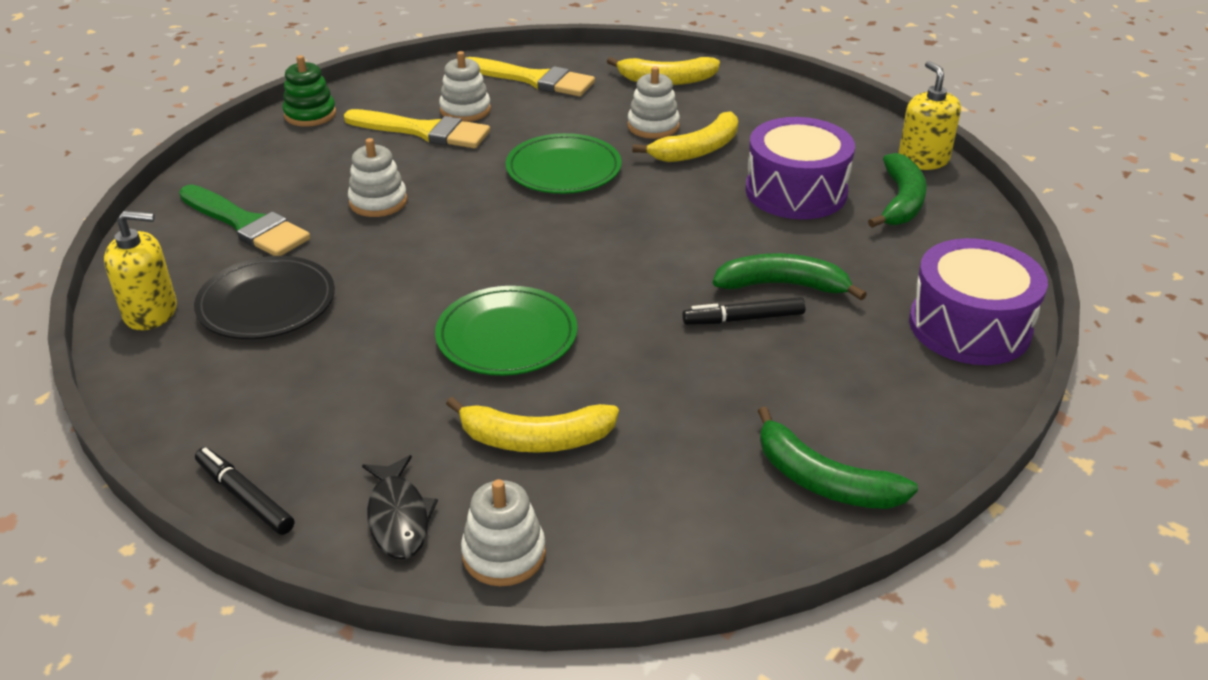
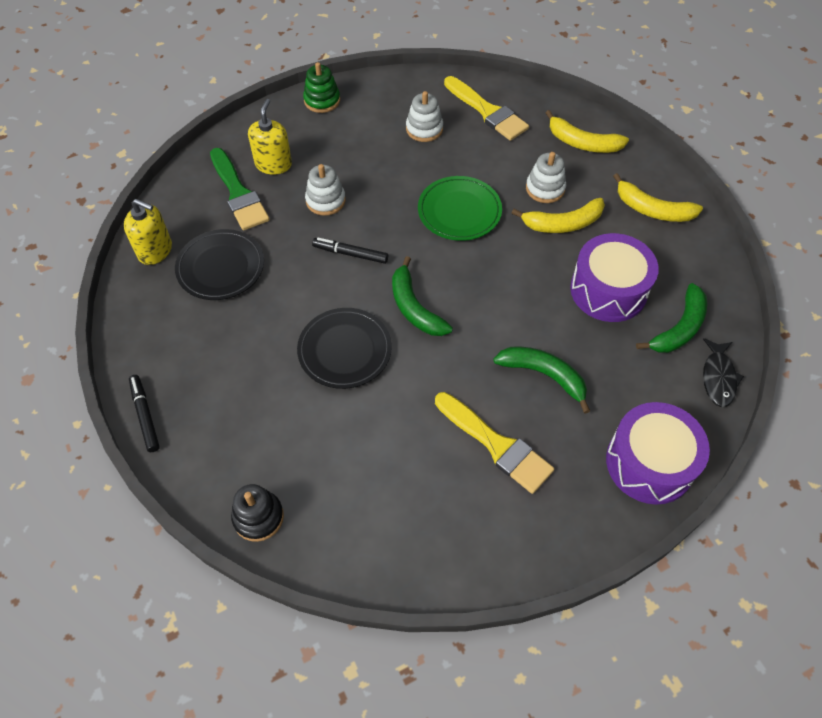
camera: 25 degrees right, 20 degrees up
(398, 517) = (216, 465): black fish -> black fish (718, 377)
(423, 131) = (386, 141): yellow brush -> yellow brush (496, 445)
(504, 554) = (258, 517): white stacking toy -> black stacking toy
(507, 336) = (345, 350): green plate -> black plate
(535, 439) = (318, 440): yellow banana -> yellow banana (652, 209)
(743, 319) = (500, 394): black marker -> black marker (350, 254)
(822, 480) = (469, 546): green banana -> green banana (414, 307)
(923, 160) = (725, 292): yellow soap dispenser -> yellow soap dispenser (273, 164)

